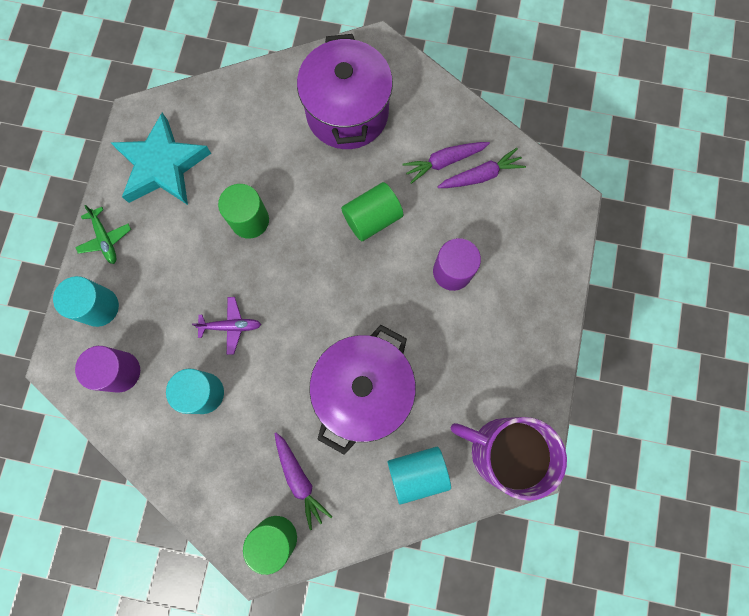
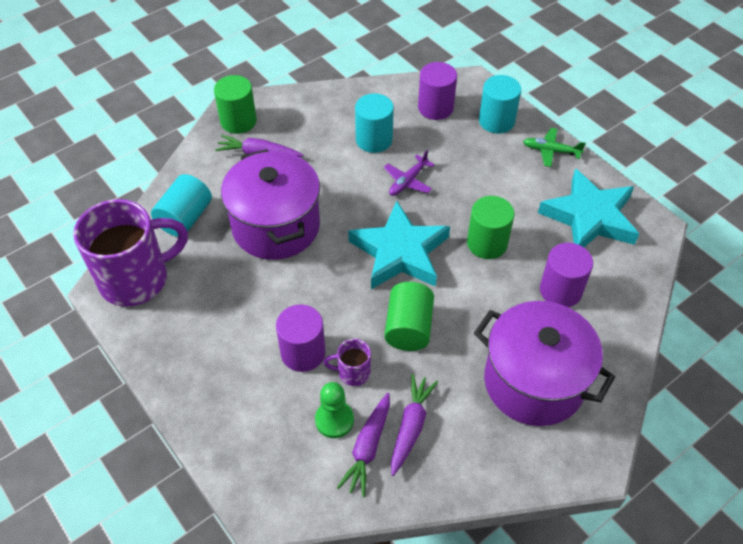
camera: 130 degrees right, 25 degrees down
(254, 143) = (560, 290): none -> purple cylinder
(310, 275) = (400, 252): none -> turquoise star
(438, 226) = (353, 372): none -> purple mug
(481, 210) = (334, 420): none -> green pawn

